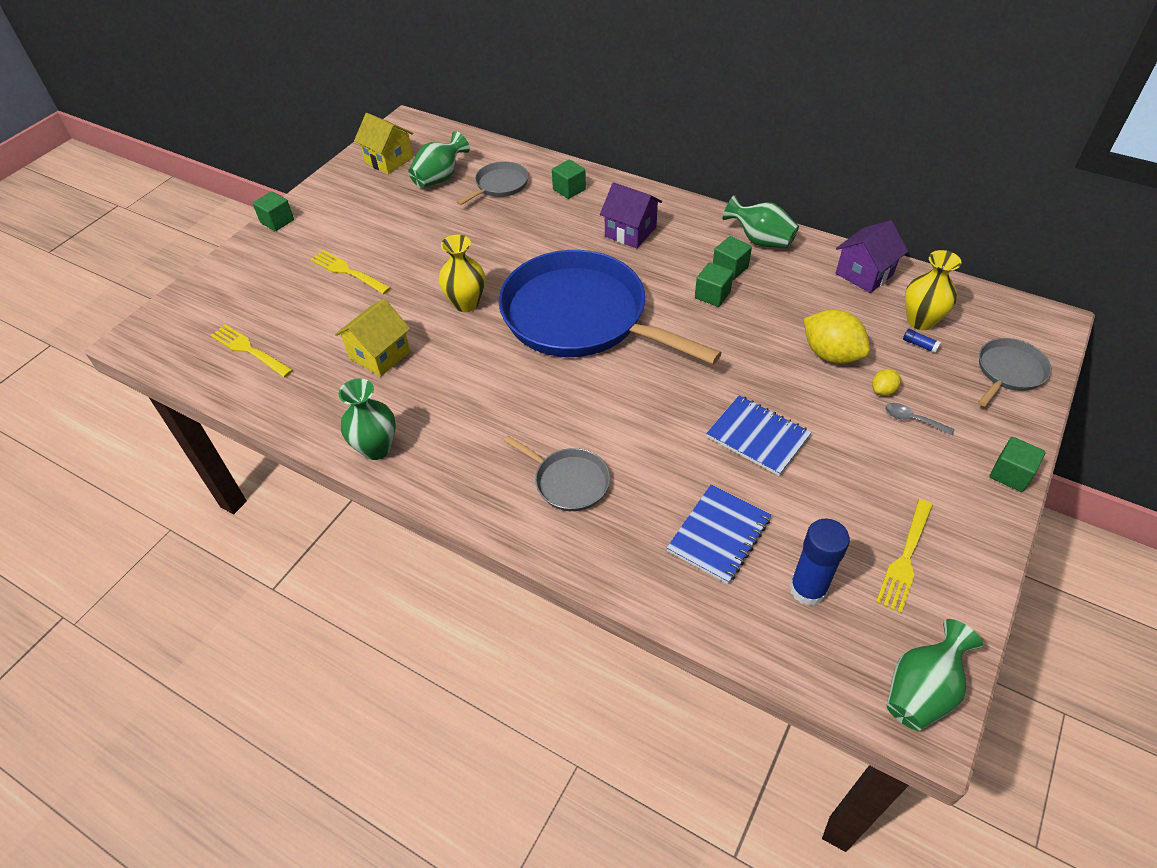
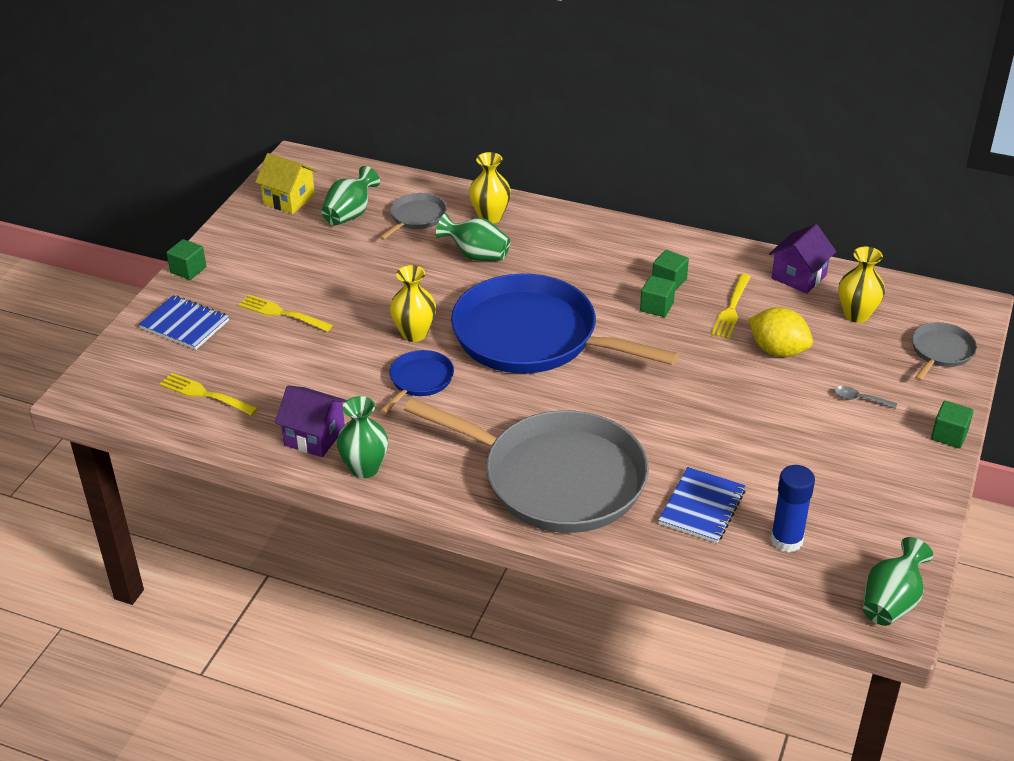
camera: 10 degrees left, 10 degrees down
(380, 355) = (341, 387): yellow house -> none
(457, 354) = (419, 380): none -> blue pan
(568, 481) = (556, 478): grey pan -> grey pan, size x2.30
(569, 189) = (490, 217): green cube -> yellow vase
(630, 232) = (563, 254): purple house -> purple house (314, 436)
(757, 437) = (722, 426): blue notebook -> blue notebook (184, 325)
(760, 240) = (694, 253): green vase -> green vase (476, 255)
(883, 390) = (830, 377): yellow lemon -> none
(905, 557) = (866, 508): yellow fork -> yellow fork (731, 308)
(919, 345) = (858, 336): blue glue stick -> none

